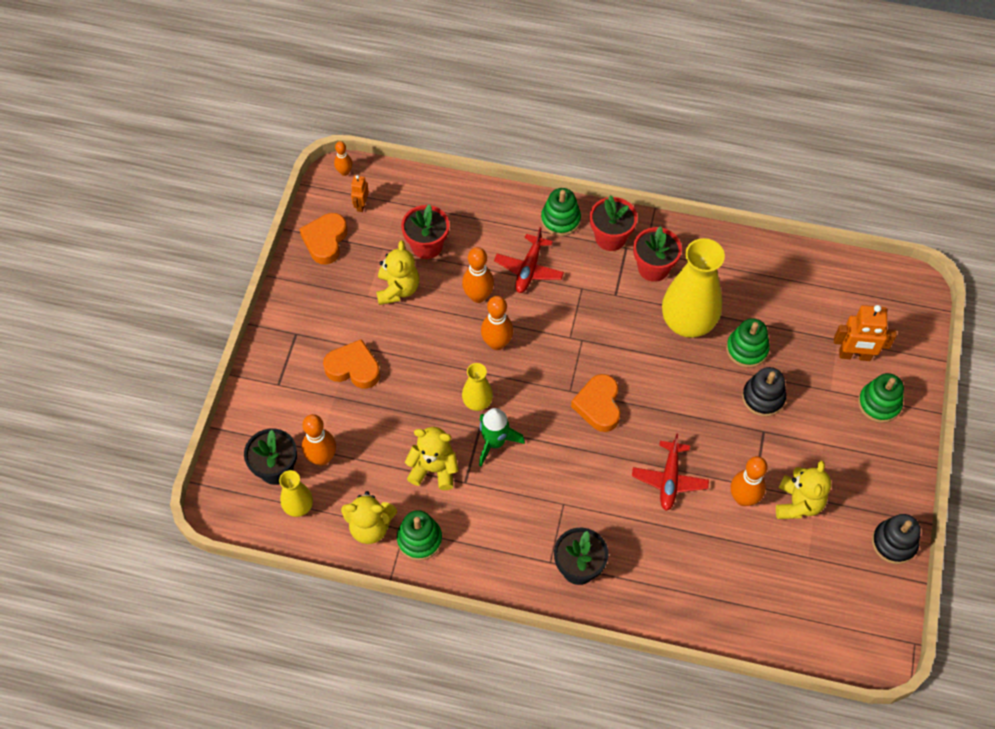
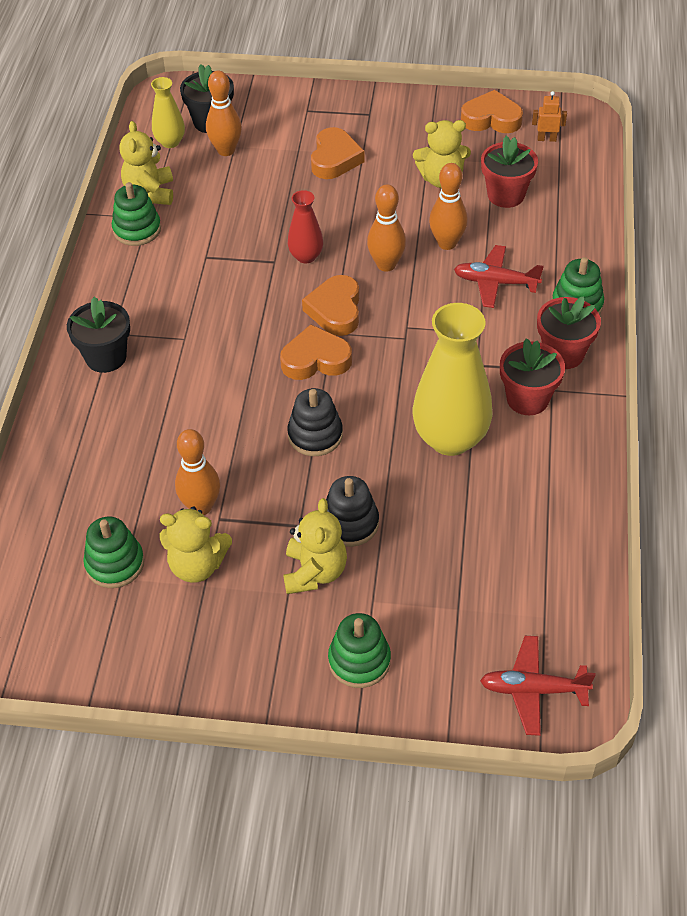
camera: 85 degrees right, 10 degrees down
(344, 172) = (588, 121): orange bowling pin -> none
(434, 469) = (219, 231): yellow teddy bear -> yellow teddy bear (315, 572)
(477, 402) = (306, 256): yellow vase -> red vase
(495, 442) = (257, 275): green rocket -> none
(545, 386) = (335, 310): none -> orange heart
(669, 479) = (222, 432): red plane -> red plane (533, 690)
(747, 349) = (421, 503): green stacking toy -> green stacking toy (115, 564)
(854, 355) = (435, 630): orange robot -> none
(894, 543) = (144, 677): black stacking toy -> black stacking toy (315, 435)

